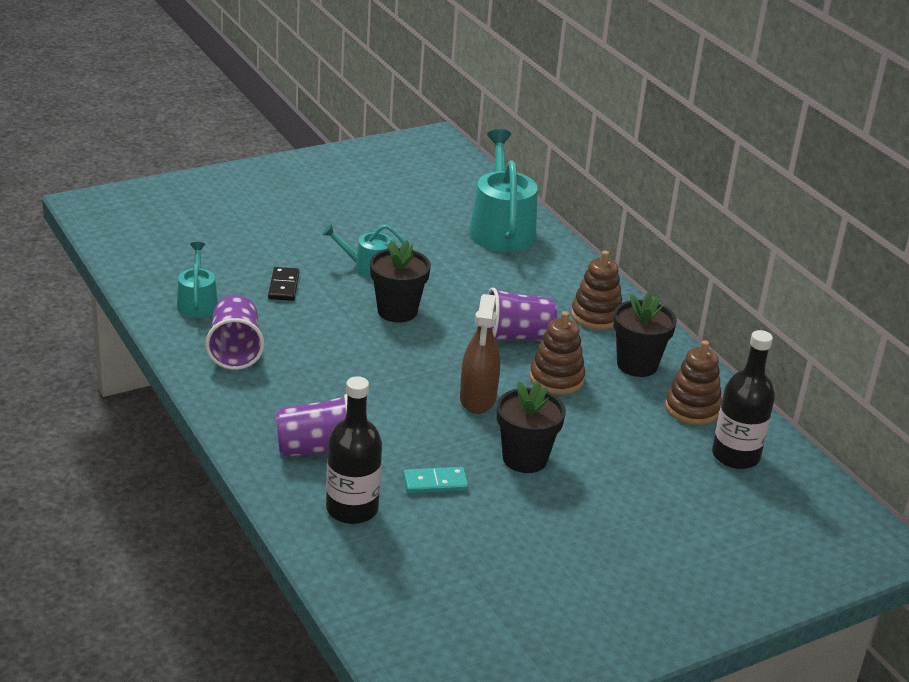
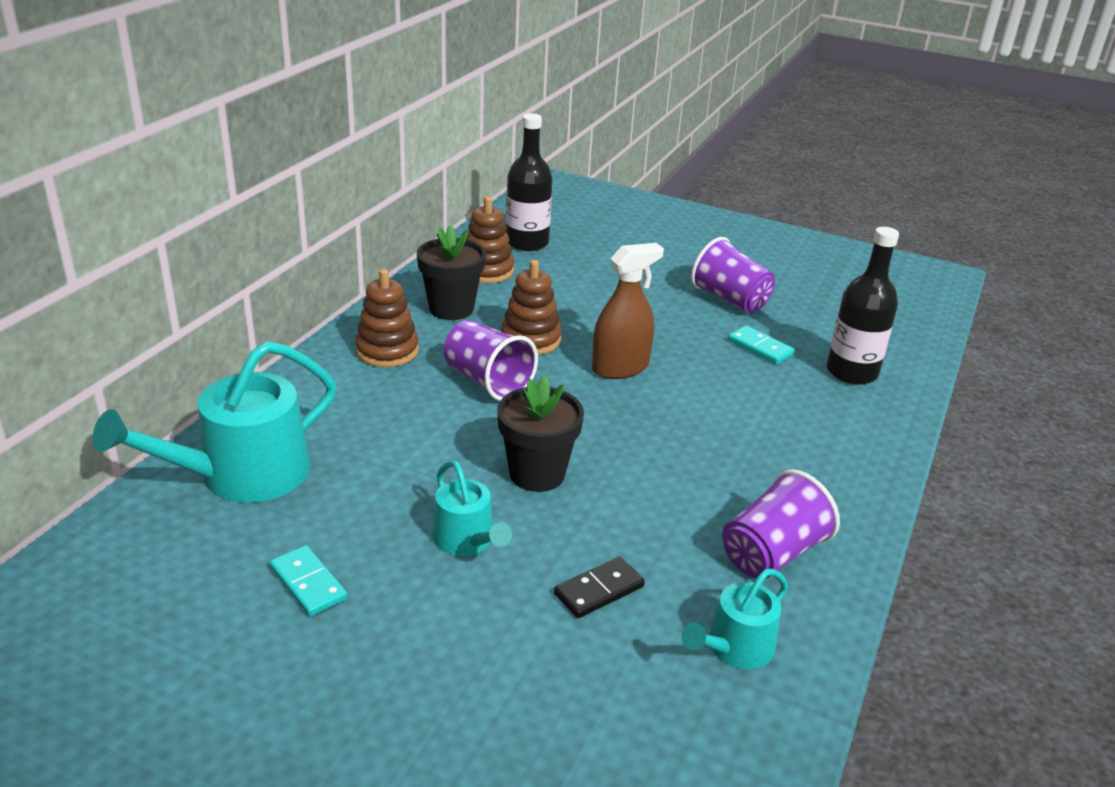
camera: 125 degrees left, 0 degrees up
(316, 450) = (821, 421): purple cup -> purple cup (730, 299)
(390, 219) = (308, 583): none -> turquoise domino
(525, 458) = (666, 320): black flower pot -> none

